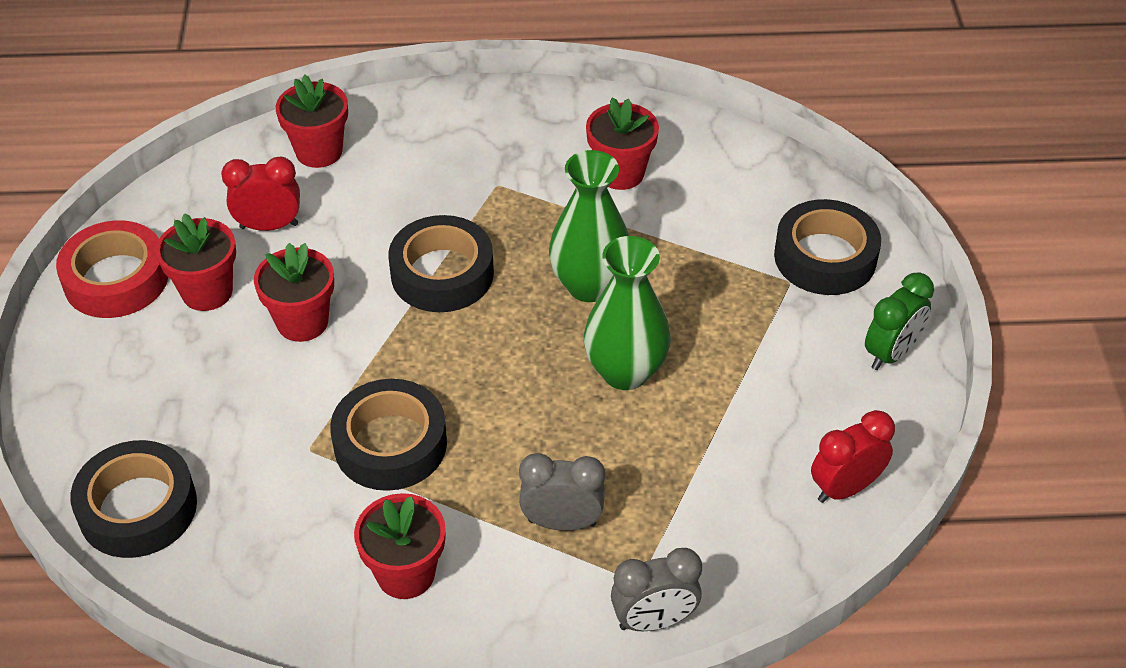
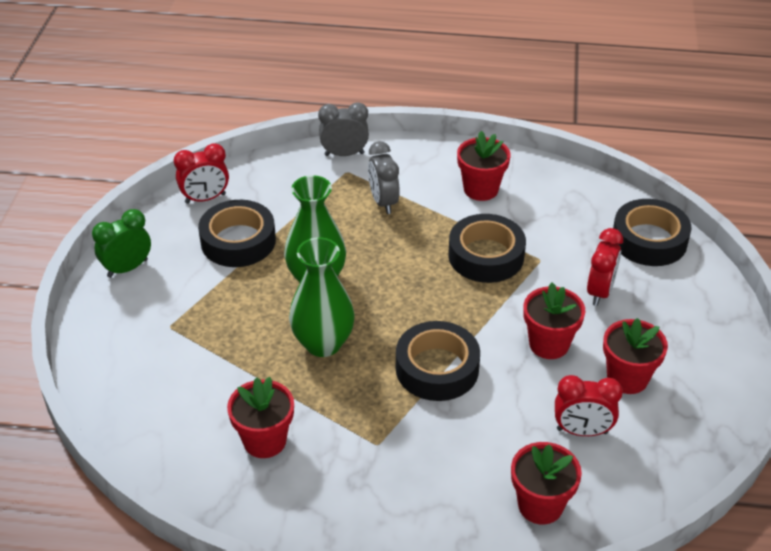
camera: 170 degrees left, 5 degrees down
(116, 279) = (705, 399): red tape -> none
(227, 407) = (600, 292): none -> red clock
(562, 522) = (383, 202): grey clock -> grey clock turned 60 degrees clockwise
(825, 257) = (132, 342): black tape -> black tape (238, 241)

